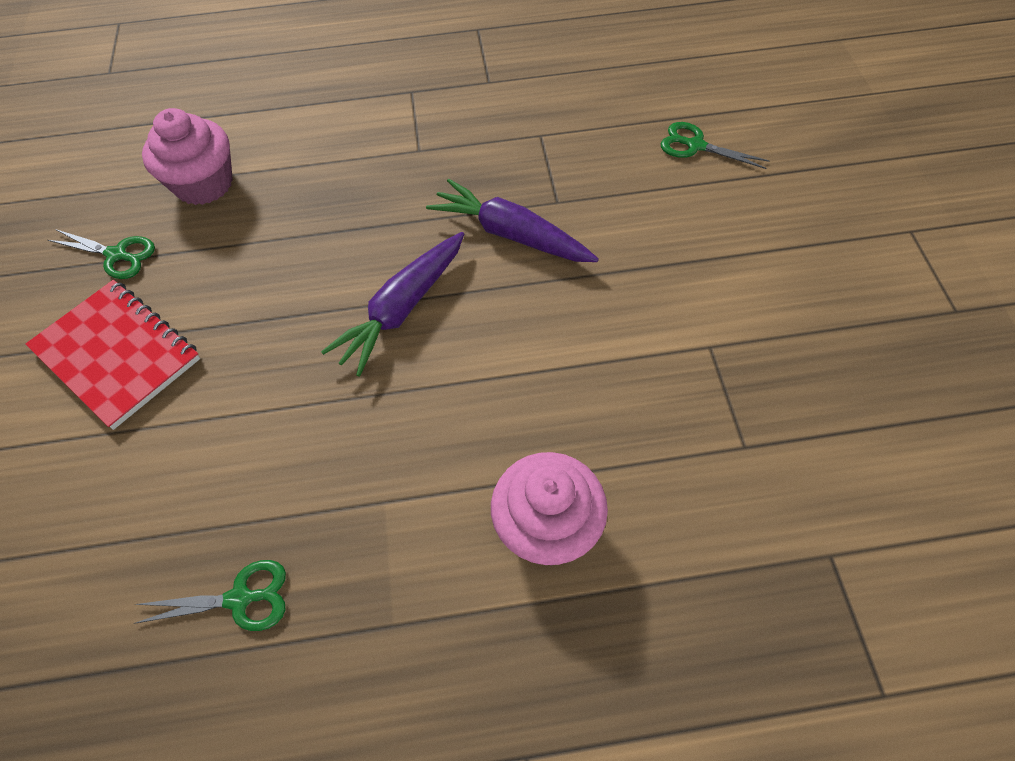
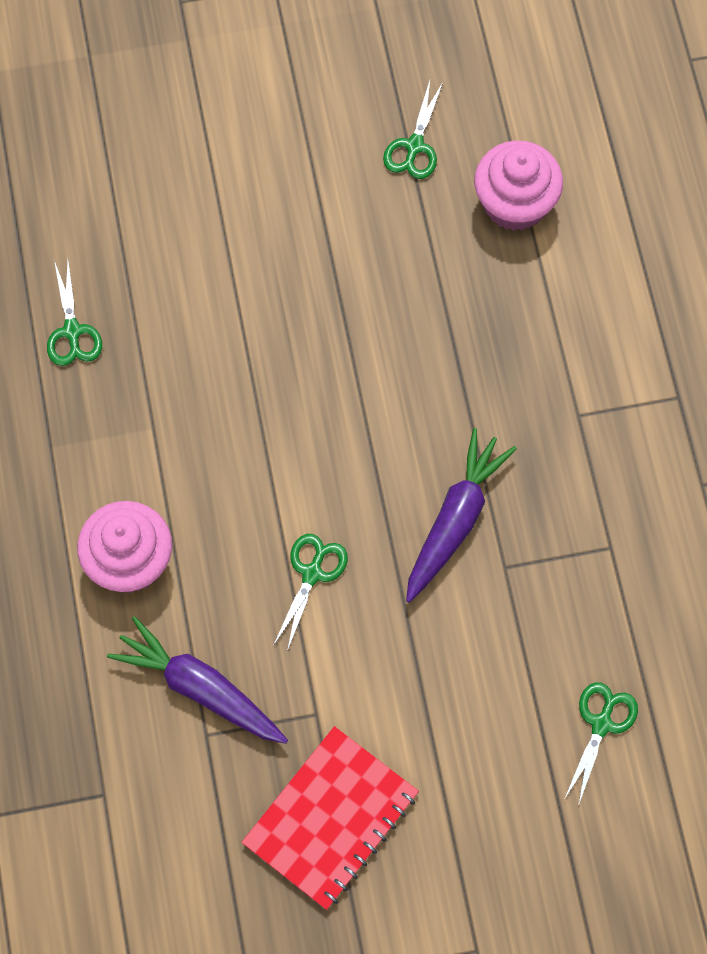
camera: 85 degrees right, 10 degrees up
(117, 354) = (297, 179): red notebook -> red notebook (331, 819)
(402, 309) = (354, 421): purple carrot -> purple carrot (200, 688)
(563, 347) = (312, 573): none -> green scissors

